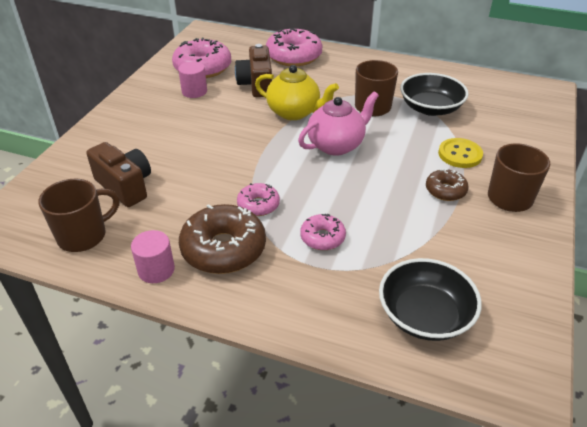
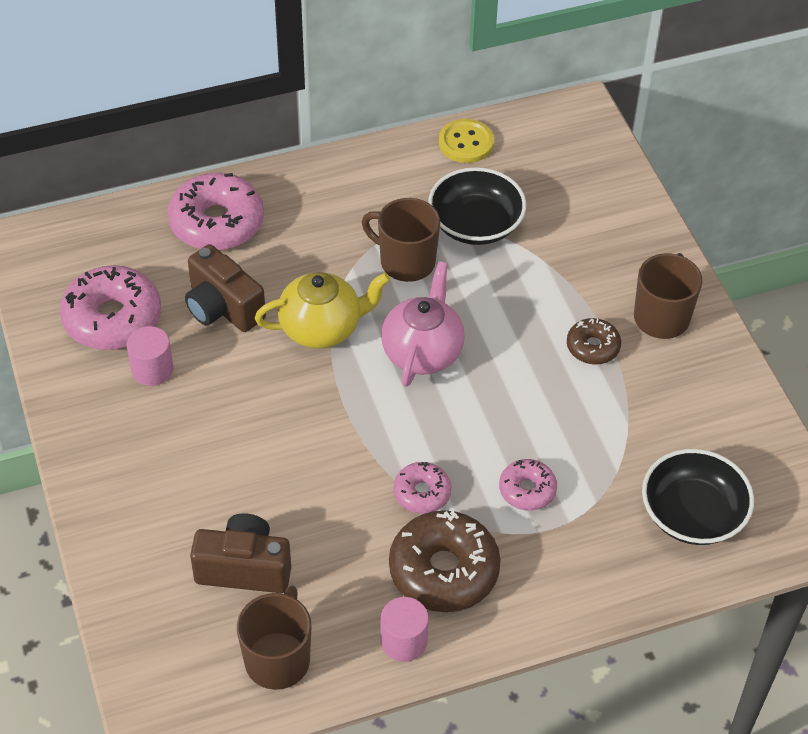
camera: 40 degrees left, 10 degrees up
(460, 154) = (566, 283): yellow button -> yellow button (466, 143)

